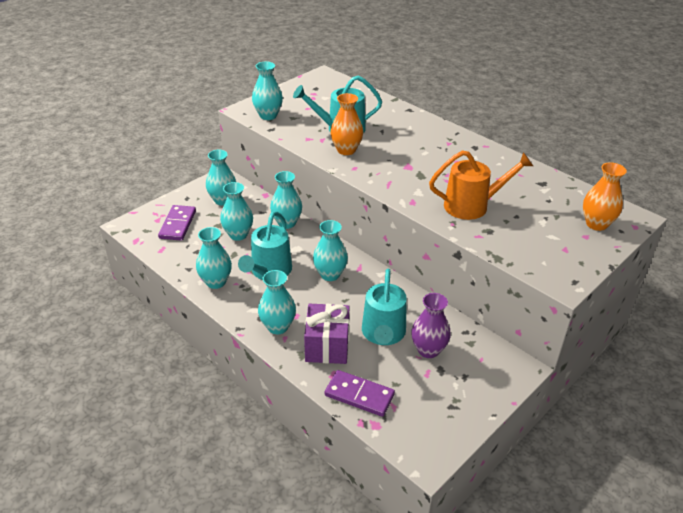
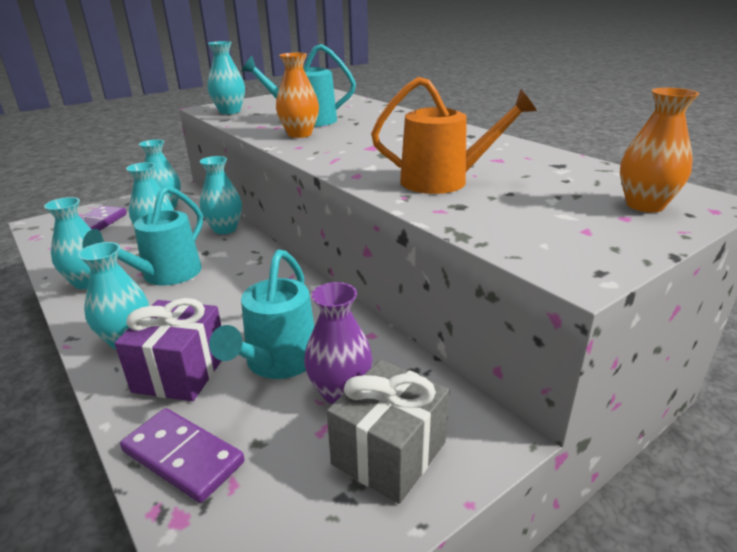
camera: 10 degrees right, 10 degrees down
(330, 274) = (244, 283): turquoise vase -> none
(467, 382) = (389, 453): none -> grey gift

